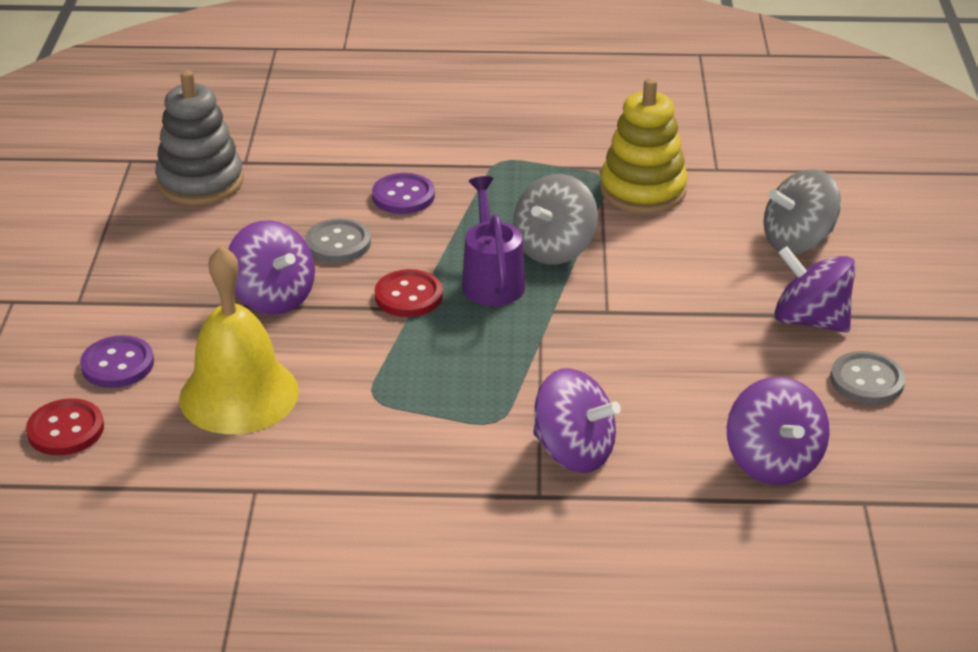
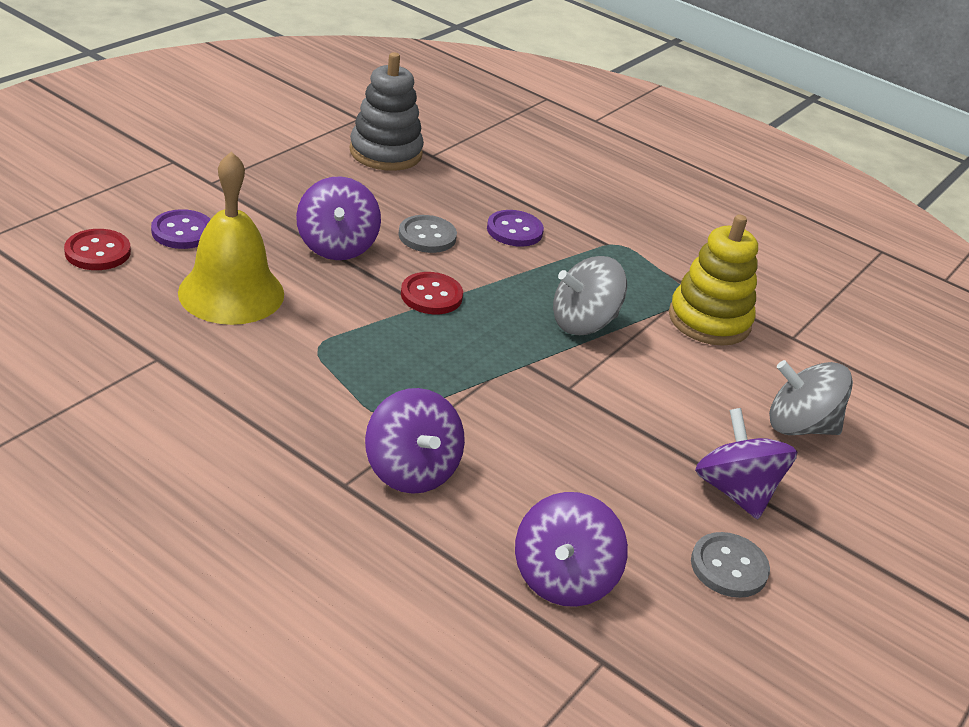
camera: 30 degrees right, 0 degrees up
(491, 279) = (507, 317): purple watering can -> none

